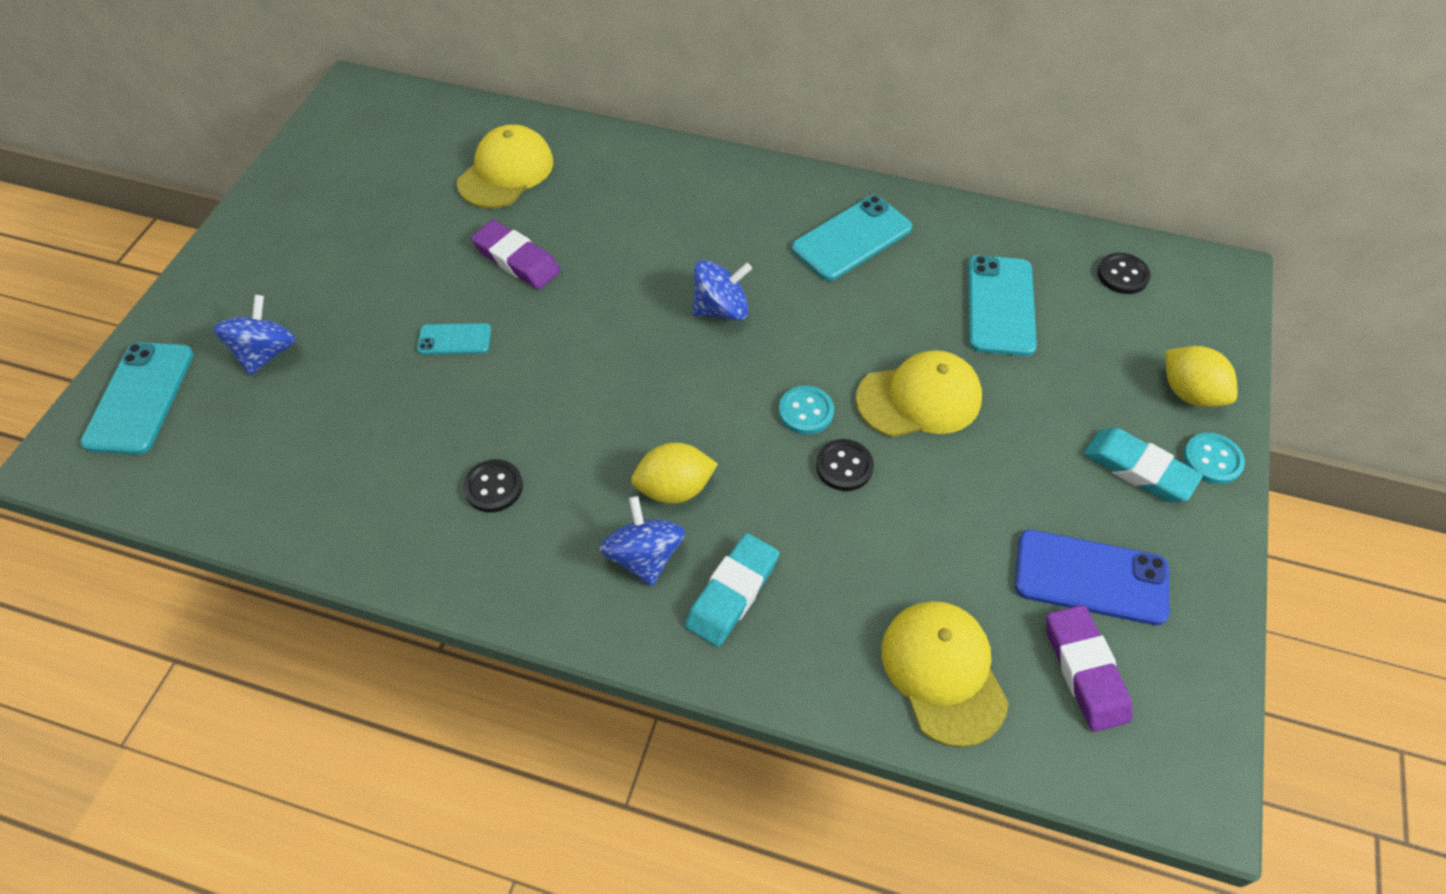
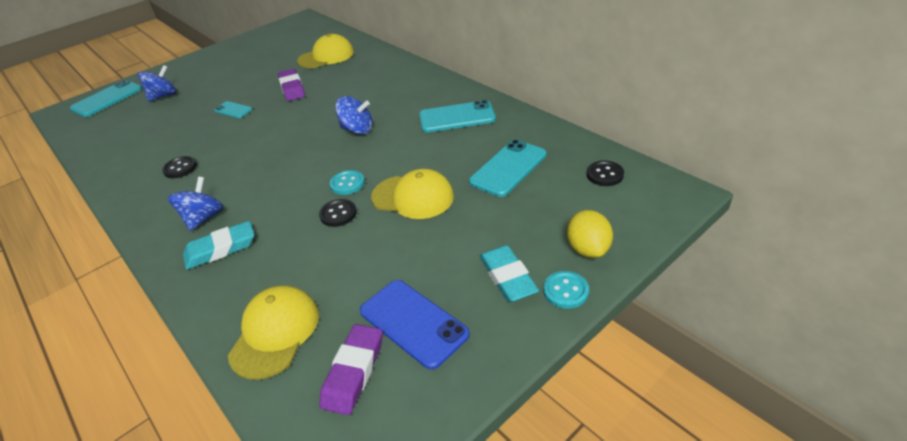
camera: 35 degrees right, 15 degrees down
(674, 488) = (249, 195): yellow lemon -> none

